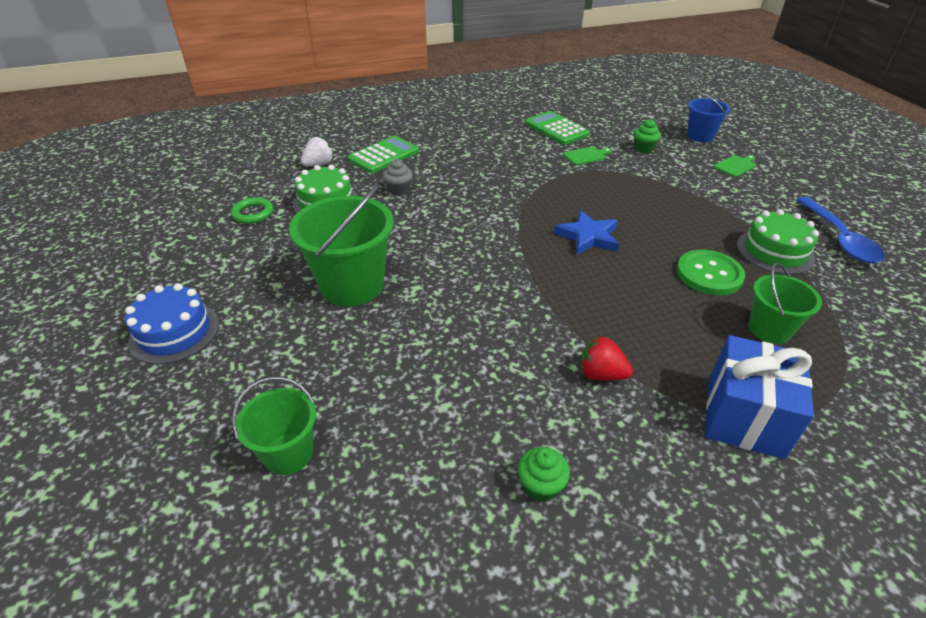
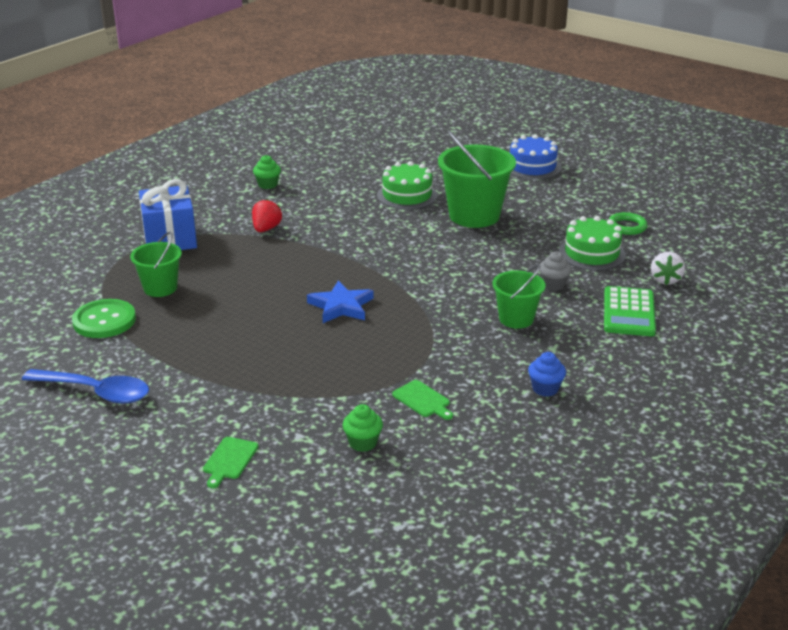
camera: 145 degrees right, 10 degrees down
(288, 453) = (397, 158): green bucket -> green bucket (516, 319)
(504, 138) = (545, 389): none -> blue cupcake
(556, 129) = (502, 432): green calculator -> none
(586, 156) = (422, 400): green cutting board -> green cutting board turned 75 degrees counterclockwise
(601, 374) = (266, 229): red strawberry -> red strawberry turned 60 degrees counterclockwise
(700, 136) = (299, 505): blue bucket -> none
(709, 274) = (218, 311): green button -> green button (104, 321)
(775, 251) = (163, 354): green cake -> green cake (407, 195)
(839, 239) = (96, 392): blue spoon -> blue spoon turned 150 degrees clockwise

